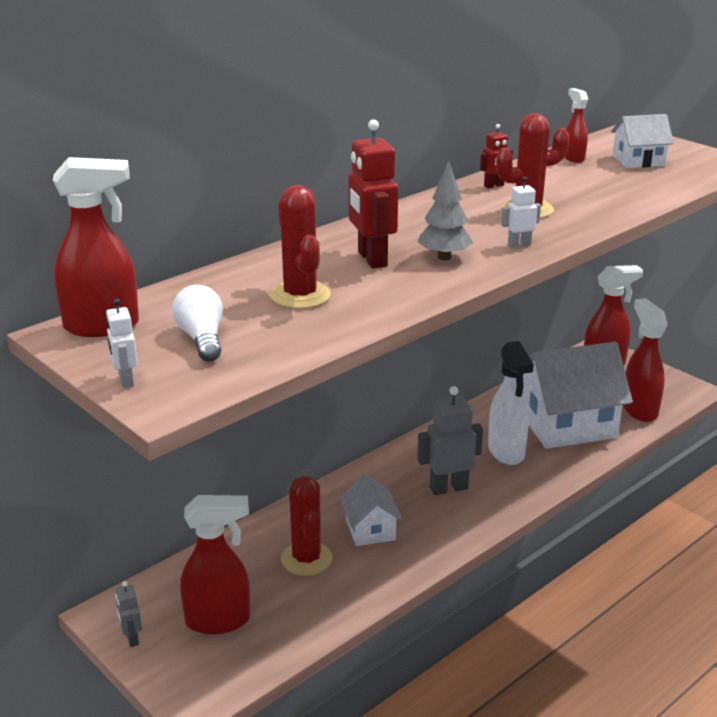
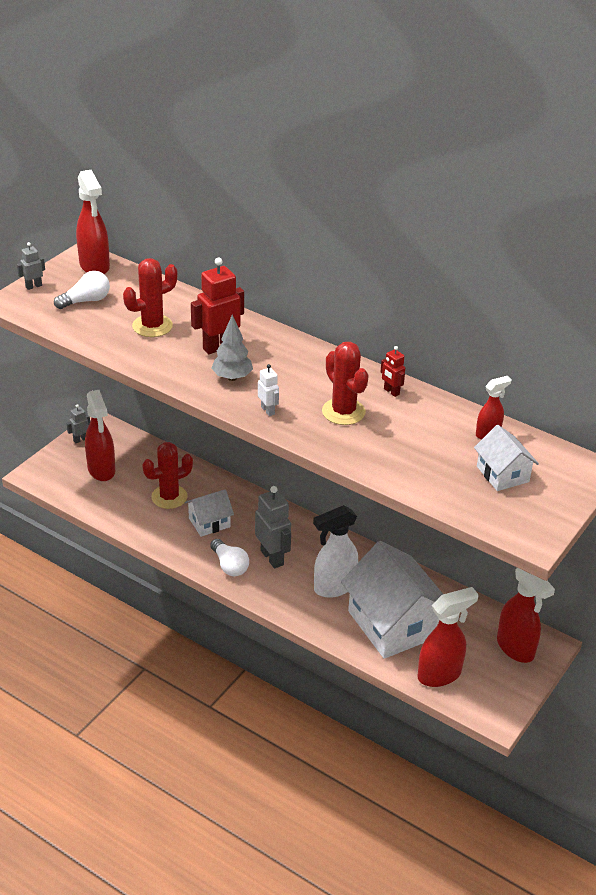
camera: 75 degrees right, 10 degrees up
(126, 380) = (33, 286): white robot -> grey robot
(456, 523) = (229, 566): none -> white light bulb

